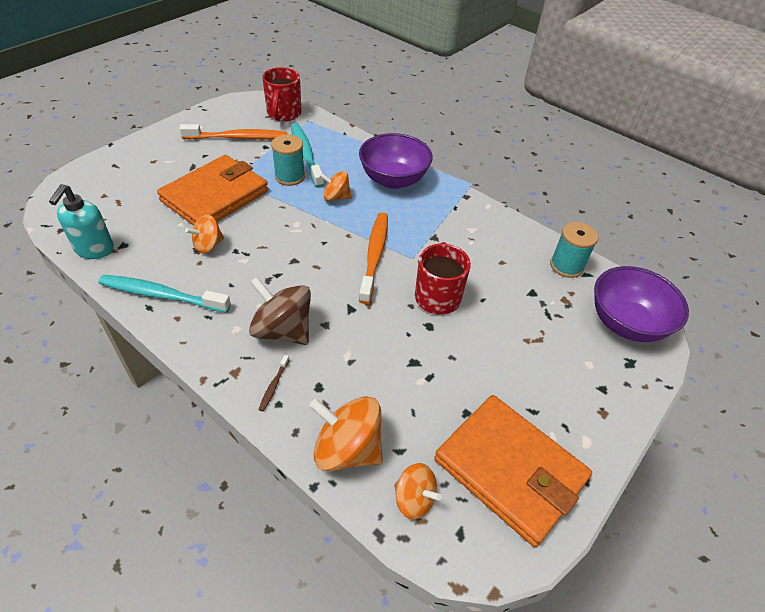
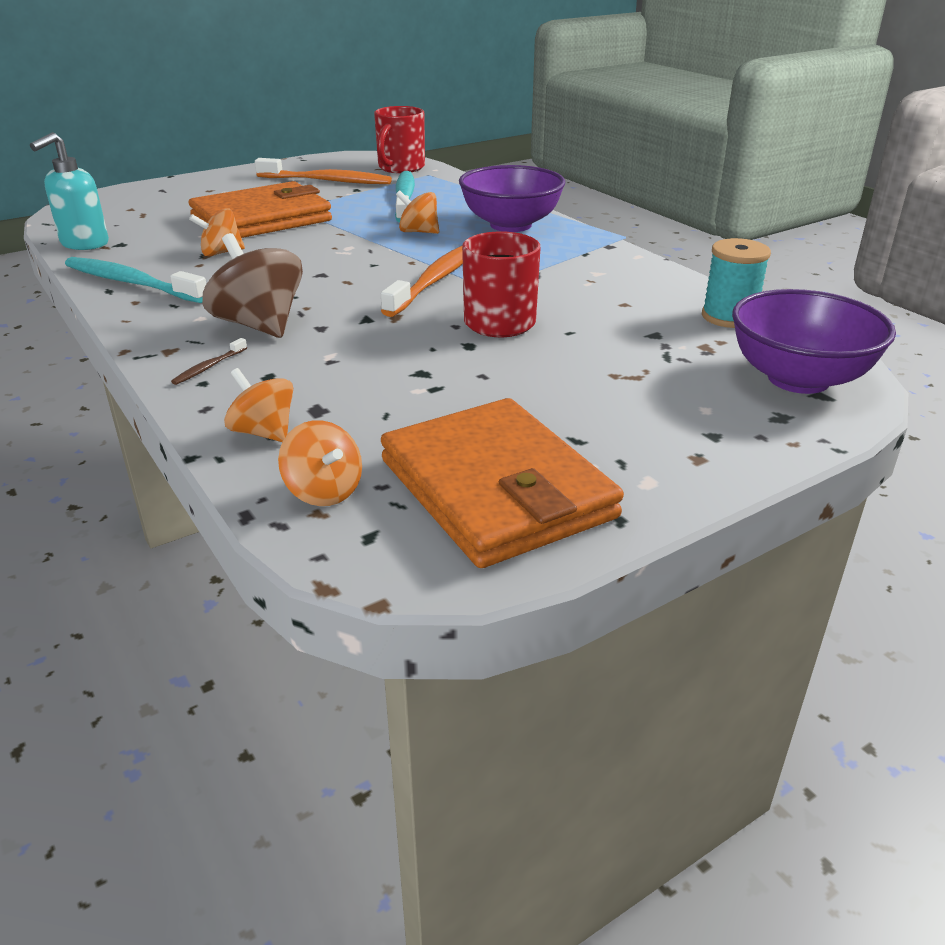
camera: 20 degrees right, 15 degrees down
(290, 177) = (369, 212): turquoise spool -> none
(347, 449) = (263, 432): orange spinning top -> orange spinning top, size x0.60

